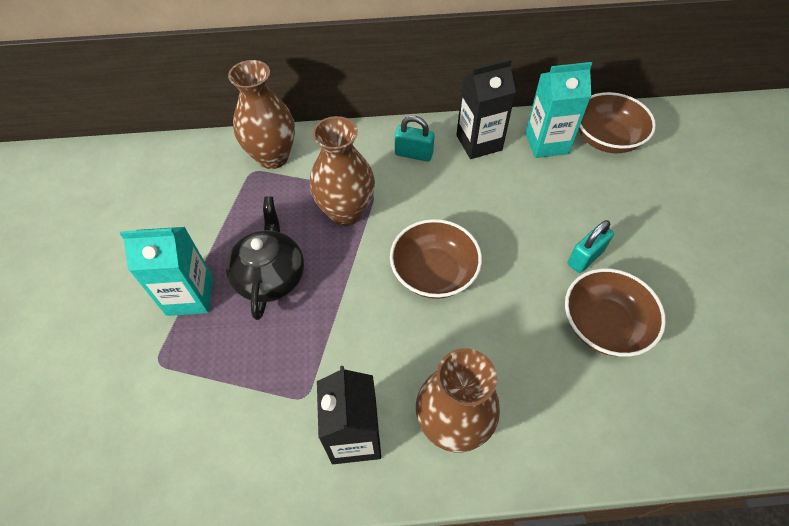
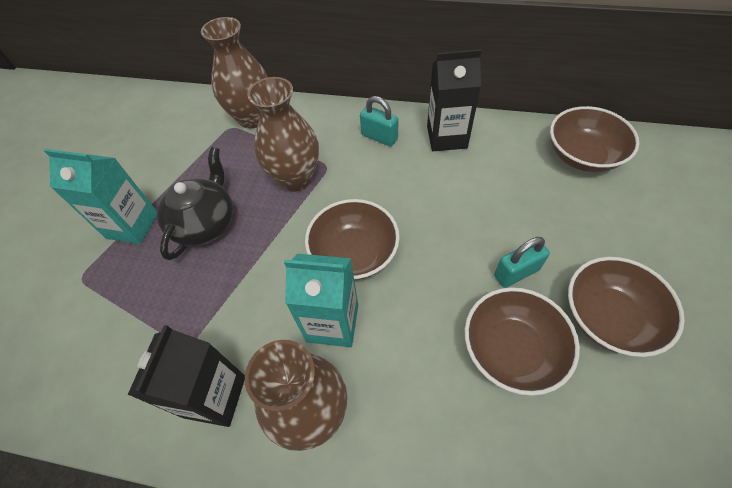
camera: 20 degrees right, 0 degrees up
(546, 143) = (516, 149): turquoise carton -> turquoise carton (332, 323)
(672, 278) = (608, 317): none -> brown bowl

